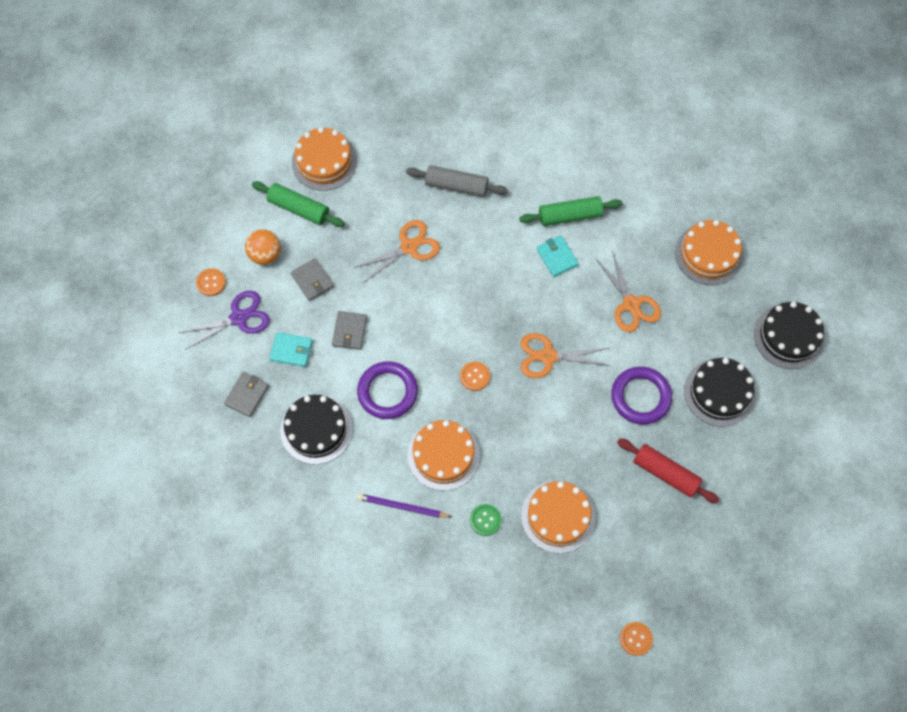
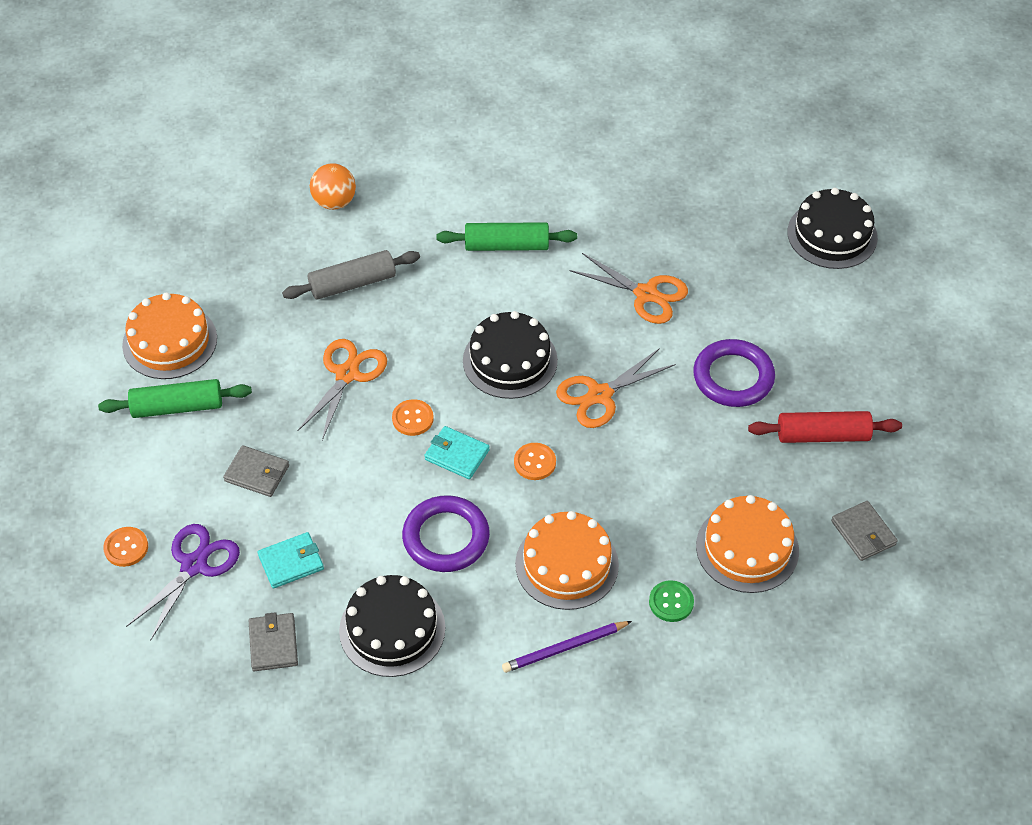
camera: 35 degrees left, 15 degrees down
(265, 254) = (173, 478): orange ball -> orange ball (334, 202)
(349, 331) = (347, 501): grey wallet -> grey wallet (863, 533)
(557, 257) = (526, 293): turquoise wallet -> turquoise wallet (457, 455)
(569, 216) = (506, 245): green rolling pin -> green rolling pin turned 45 degrees clockwise
(635, 639) = (934, 618): orange button -> orange button (412, 418)
(708, 254) = (686, 203): orange cake -> none
(719, 392) = (810, 326): black cake -> black cake (510, 360)

